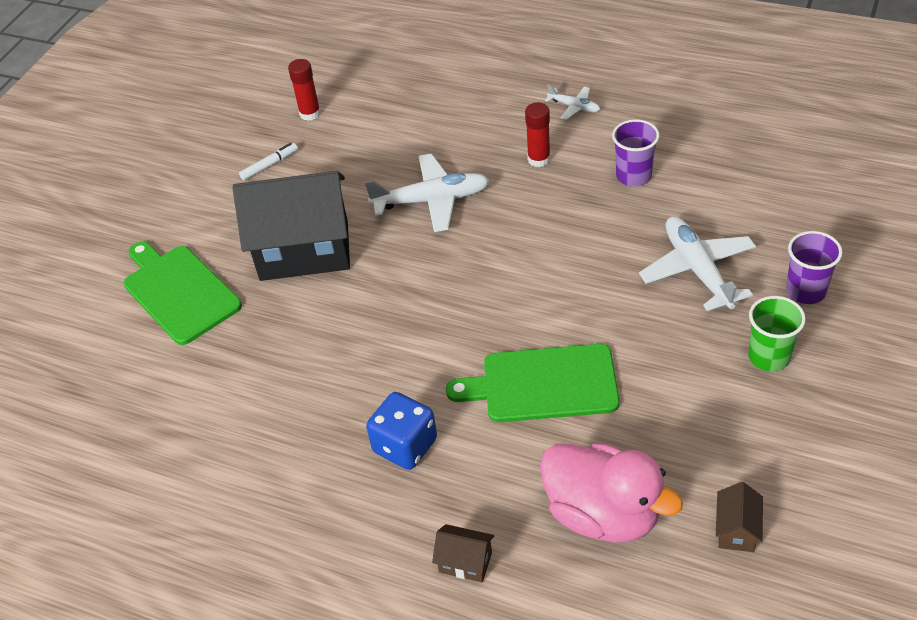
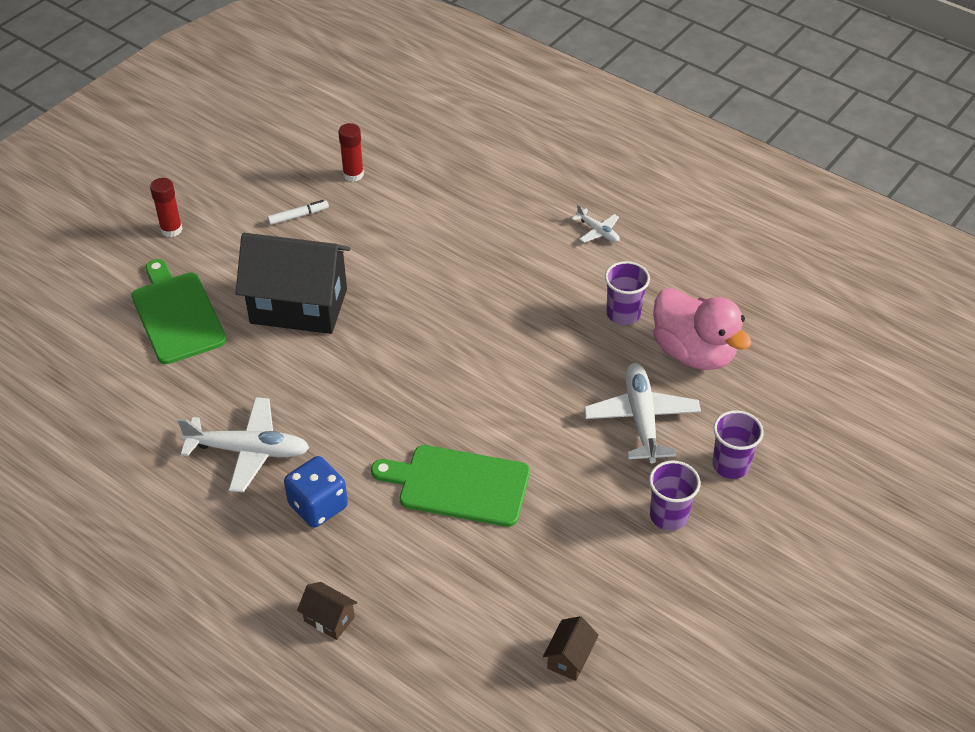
camera: 10 degrees right, 0 degrees up
(432, 200) = (430, 288): white plane -> white plane (249, 451)
(539, 159) = (543, 274): red glue stick -> red glue stick (171, 229)
(603, 514) = (462, 612): pink duck -> pink duck (693, 352)
(769, 357) = (668, 516): green cup -> purple cup

